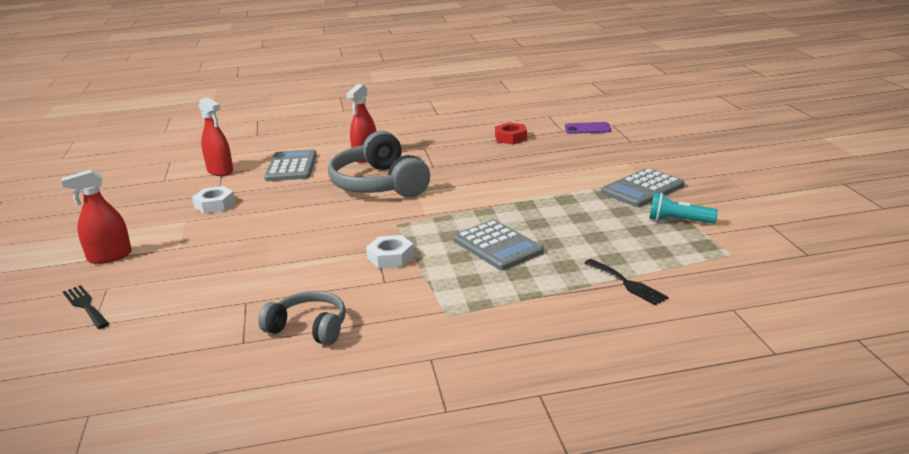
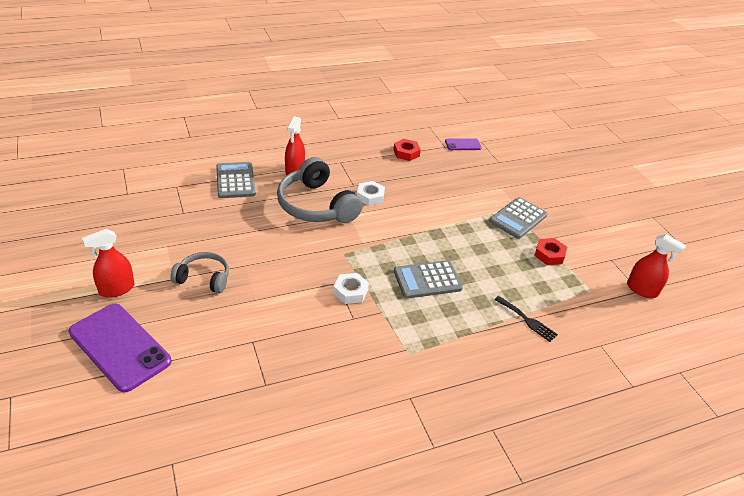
camera: 15 degrees left, 15 degrees up
(85, 305) = (119, 347): black fork -> purple phone
(215, 205) = (185, 226): white nut -> white nut (370, 196)
(220, 171) = (174, 183): red spray bottle -> red spray bottle (642, 289)
(309, 327) = (311, 368): grey headphones -> grey headphones (203, 278)
(497, 246) = (427, 280): grey calculator -> grey calculator turned 120 degrees clockwise
(678, 221) = (549, 254): turquoise flashlight -> red nut

